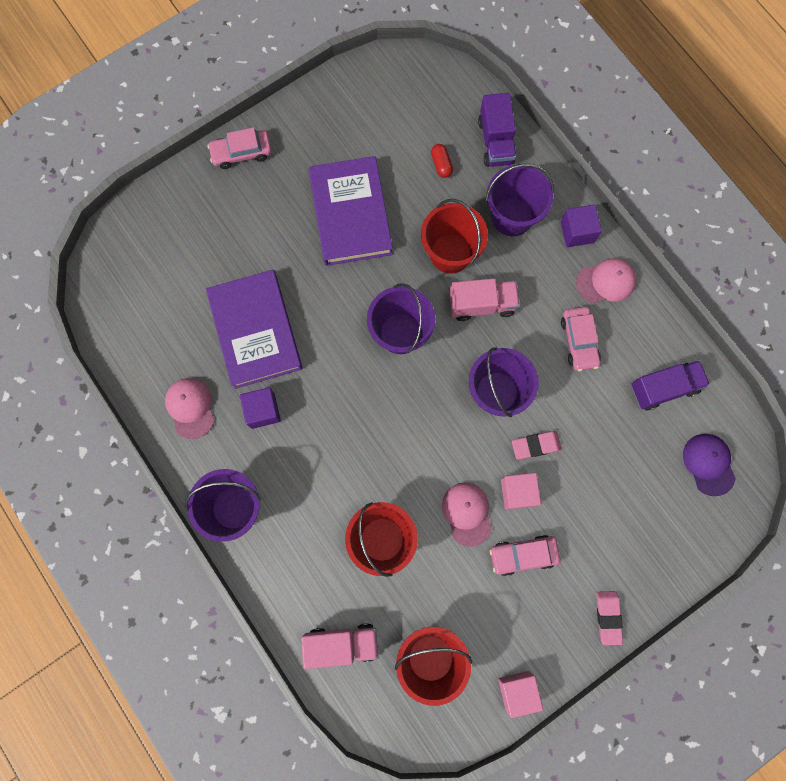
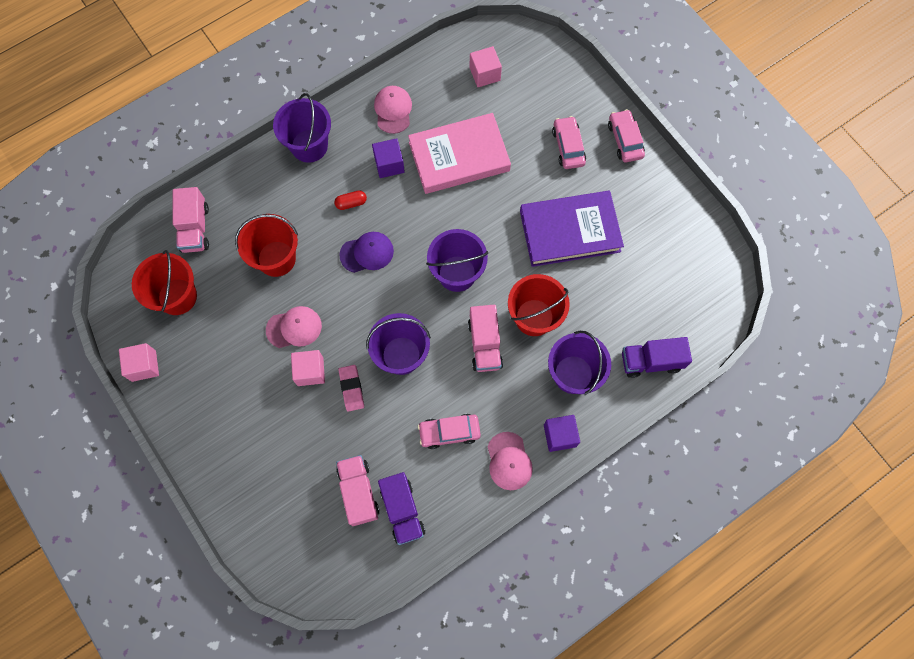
camera: 90 degrees right, 5 degrees down
(147, 301) = (484, 74): none -> pink cube
(190, 408) = (393, 110): pink cap -> pink cap turned 75 degrees counterclockwise
(255, 331) = (459, 156): purple book -> pink book
(441, 164) = (623, 310): red capsule -> red capsule (351, 203)
(523, 555) = (255, 374): pink car -> pink car (568, 147)
(608, 617) = (196, 446): pink eraser -> none
(647, 434) = (358, 492): none -> pink truck
(708, 464) = (328, 549): purple cap -> purple cap (367, 253)

